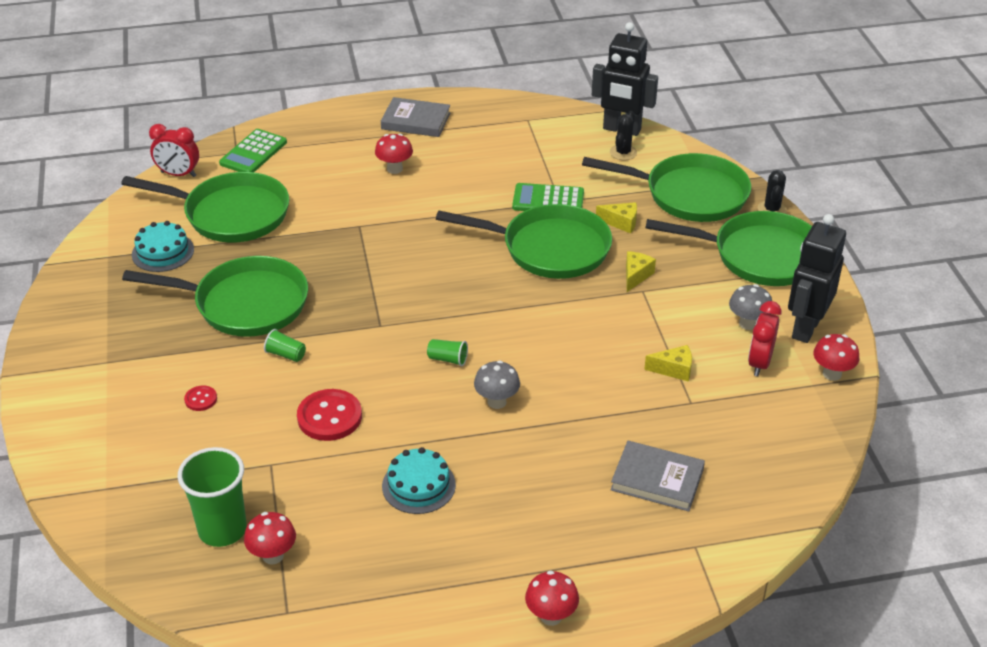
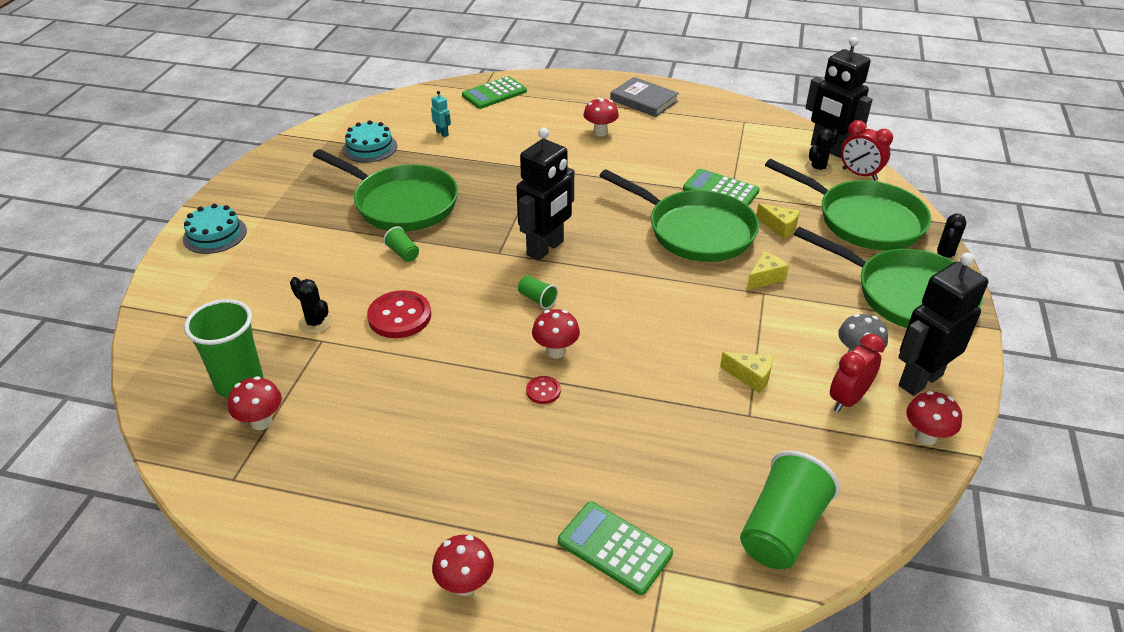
camera: 25 degrees right, 0 degrees up
(178, 174) = (425, 95): red clock -> red clock (859, 174)
(201, 399) = (309, 268): red button -> red button (543, 391)
(230, 214) = (442, 133): green pan -> turquoise robot
(251, 450) = (315, 323): none -> black cactus
(418, 485) = (431, 404): turquoise cake -> turquoise cake (215, 234)
(422, 307) = (546, 248): none -> black robot
(497, 402) = (556, 351): grey mushroom -> red mushroom
(649, 545) = (614, 548): none -> green calculator
(657, 479) = (665, 482): grey book -> none
(764, 484) = (781, 529): none -> green cup

